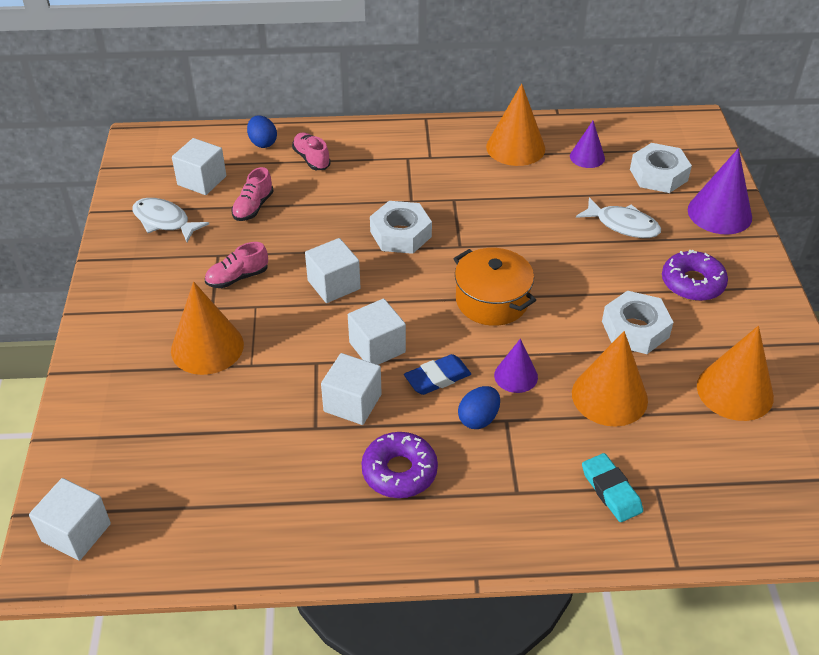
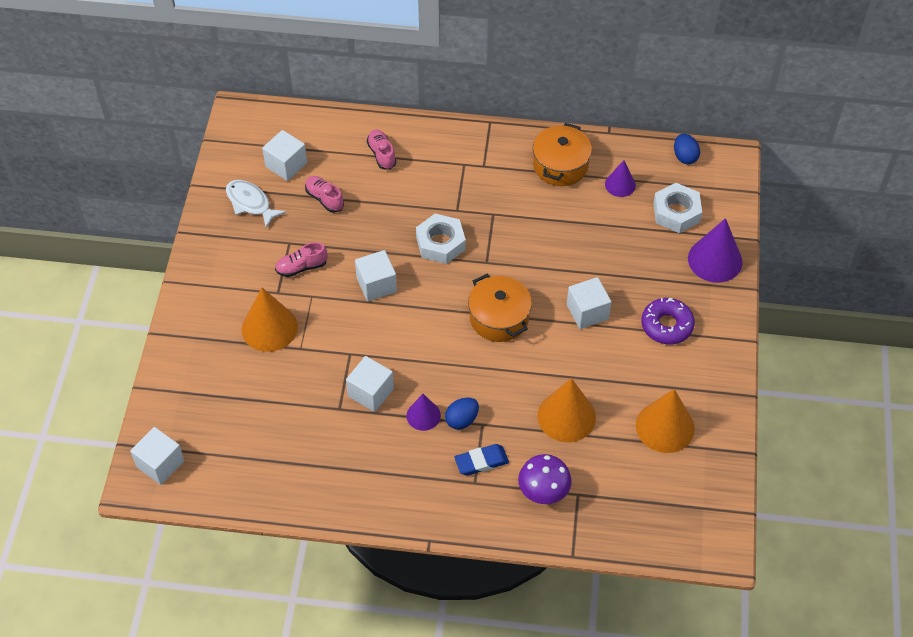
camera: 10 degrees right, 10 degrees up
(253, 207) = (324, 199): pink shoe -> pink shoe turned 105 degrees clockwise
(263, 143) = (343, 131): blue egg -> blue egg (685, 157)
(377, 347) = (399, 347): white cube -> white cube (587, 312)
(399, 471) = (393, 453): purple donut -> none
(437, 378) = (439, 381): blue eraser -> blue eraser (481, 462)
(515, 147) = (560, 165): orange cone -> orange pot
(516, 376) = (499, 388): purple cone -> purple cone (423, 415)
(611, 490) = (543, 492): turquoise eraser -> purple mushroom
(623, 225) = (628, 260): white fish -> none
(635, 329) = (605, 361): white nut -> none

